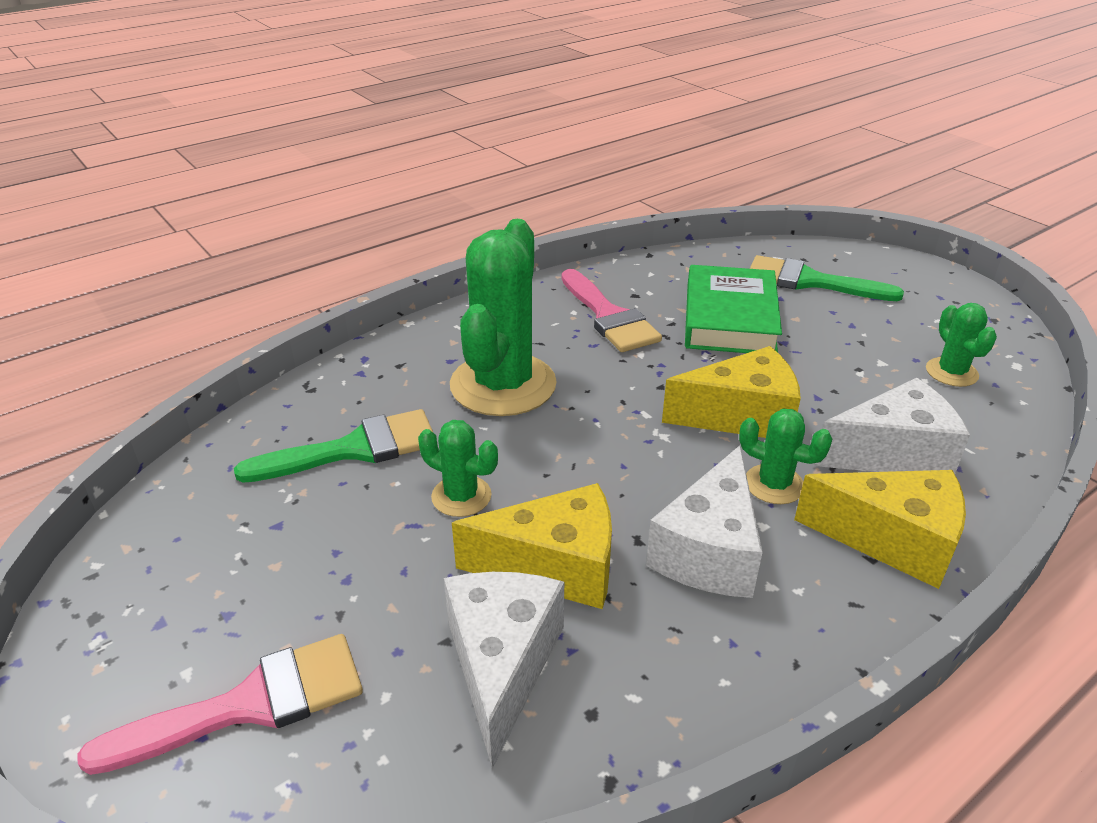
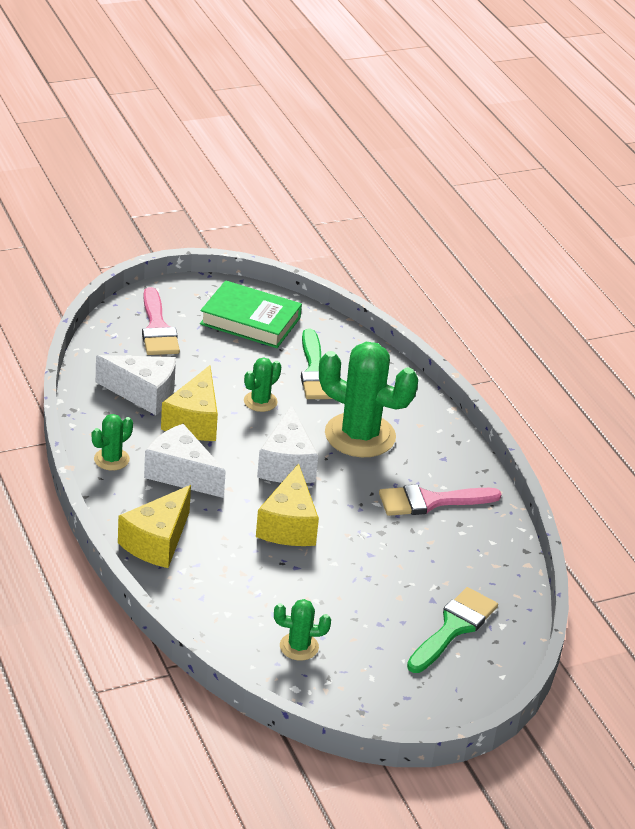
camera: 100 degrees right, 0 degrees up
(729, 318) = (409, 561): green book -> green book (250, 321)
(774, 484) = (220, 515): green cactus -> green cactus (111, 459)
(892, 453) = (226, 575): white cheese -> white cheese (287, 464)

